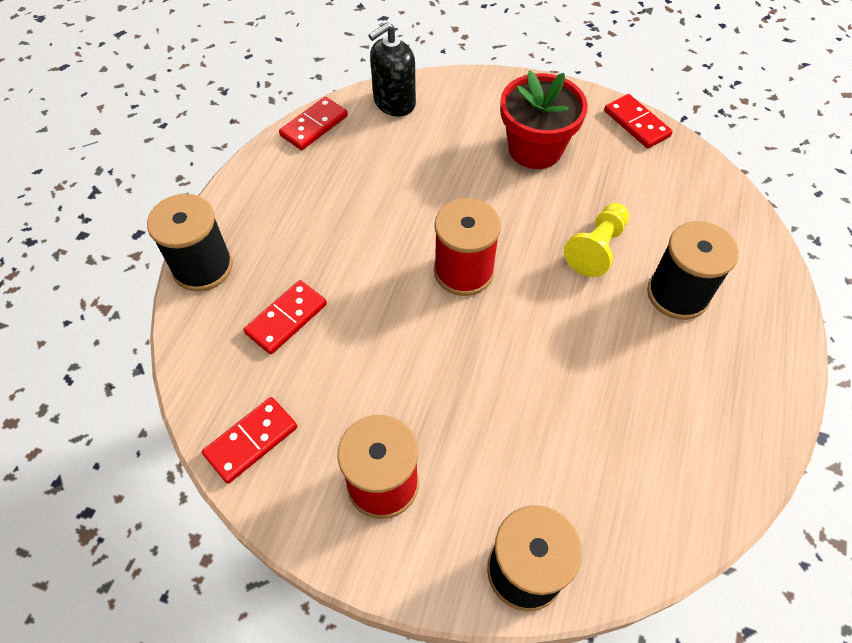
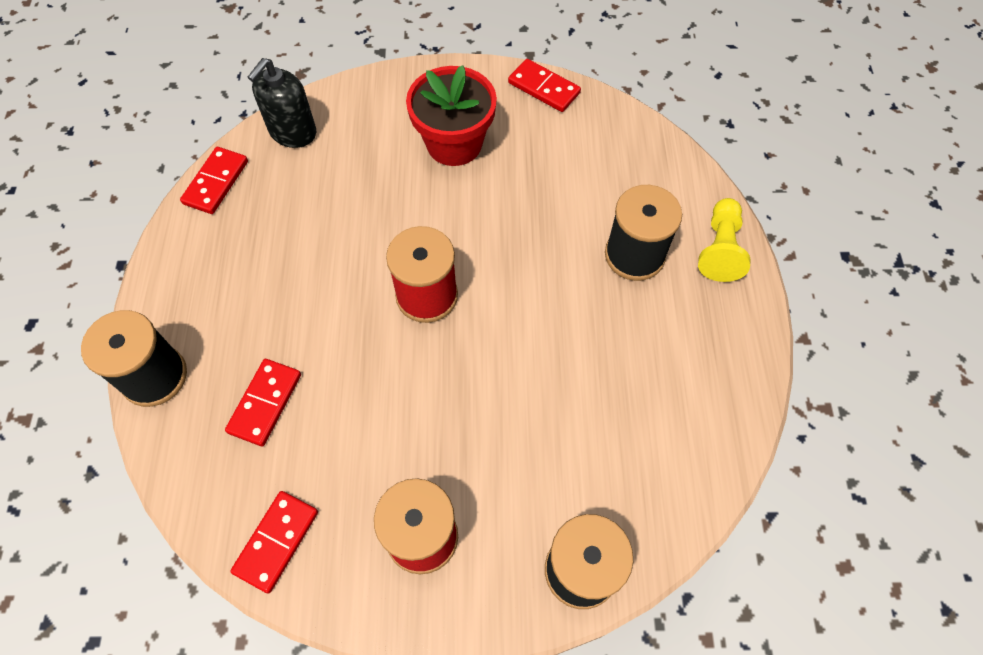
camera: 20 degrees left, 5 degrees up
(596, 248) = (546, 231): yellow pawn -> yellow pawn (720, 249)

